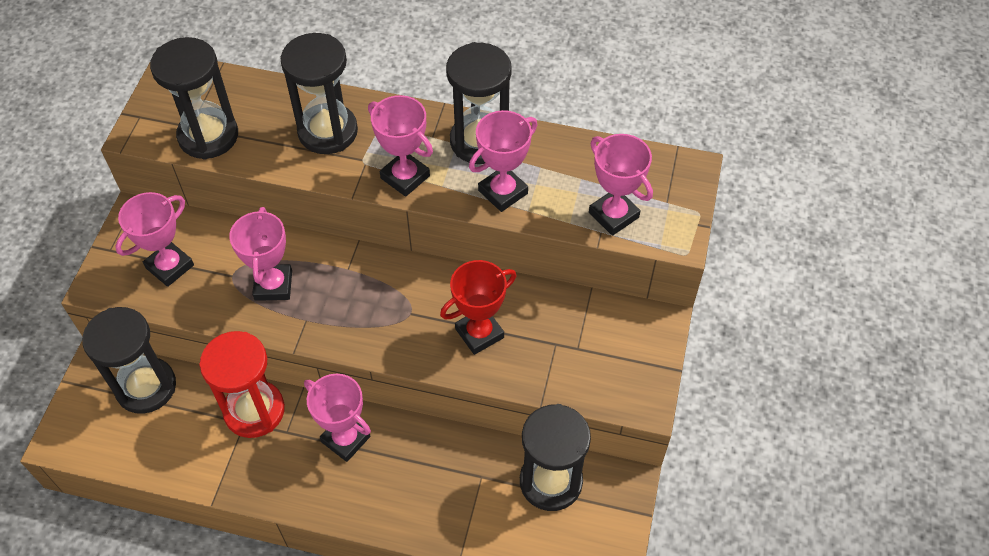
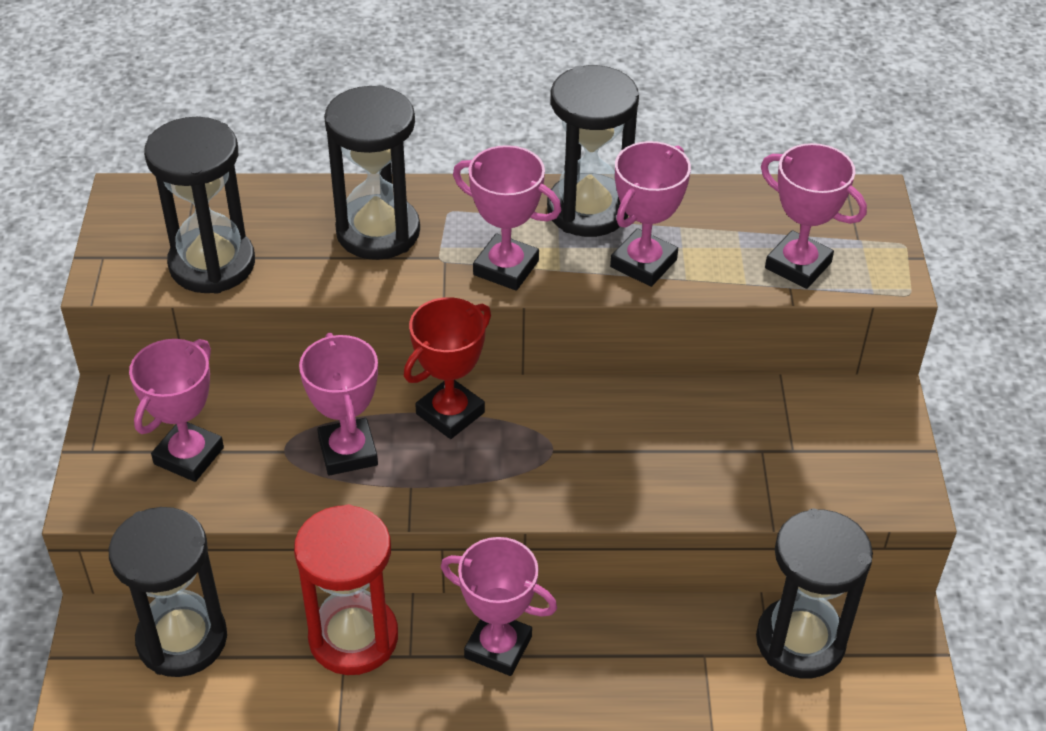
camera: 15 degrees left, 10 degrees down
(479, 333) = (656, 457): red trophy -> red trophy (450, 413)

